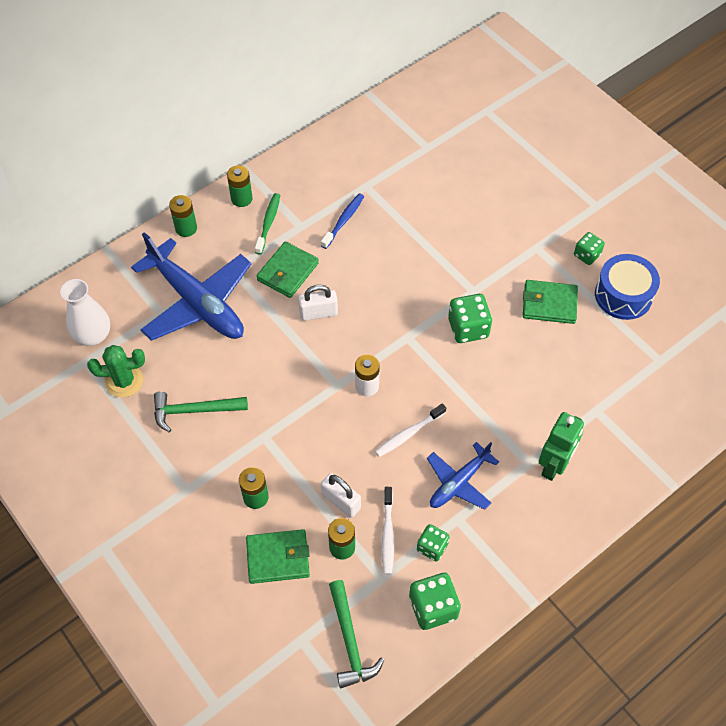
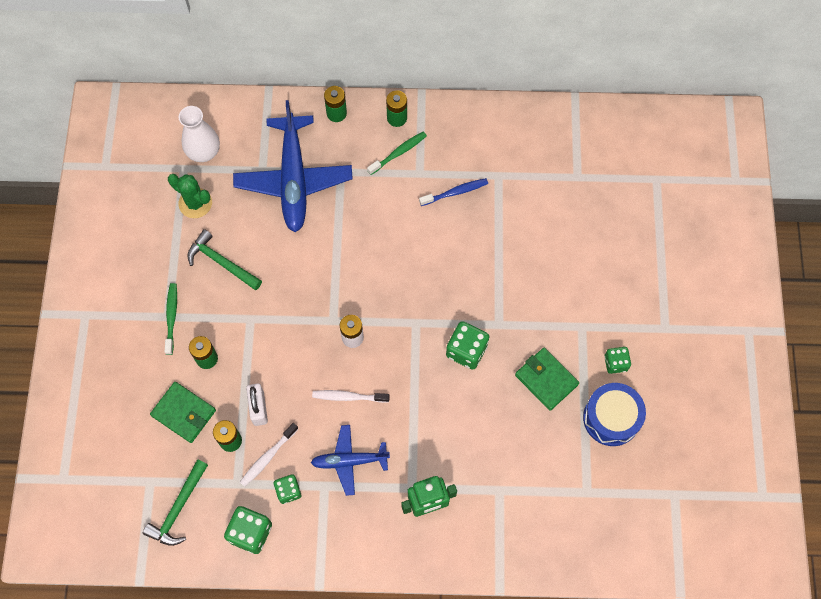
camera: 40 degrees right, 10 degrees up
(190, 488) = (171, 317): none -> green toothbrush
(287, 272) = (377, 203): green wallet -> none
(318, 313) = (370, 254): white padlock -> none

